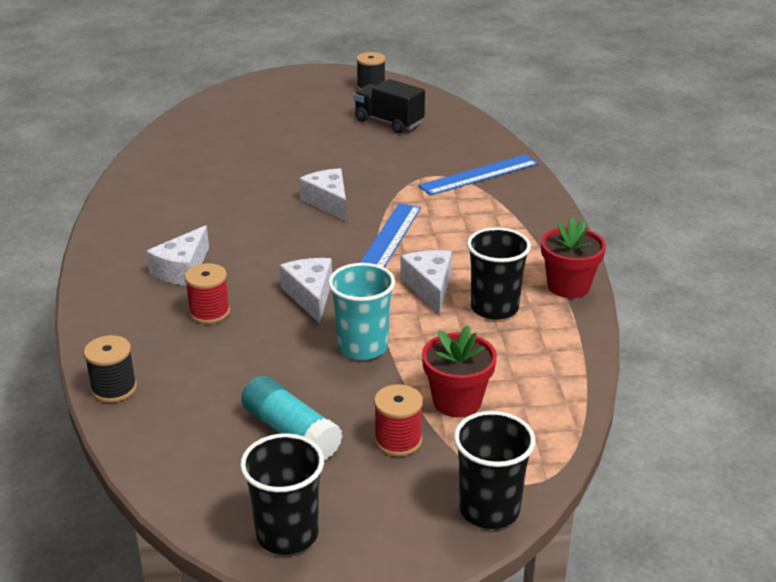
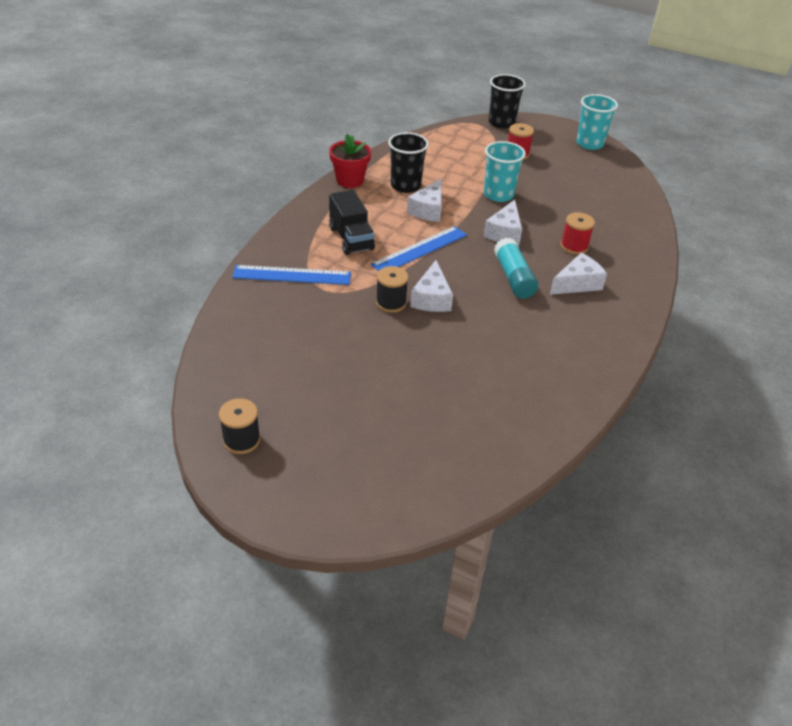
camera: 150 degrees left, 10 degrees up
(114, 388) = (648, 224): black spool -> black spool (391, 303)
(287, 534) = (589, 143): black cup -> turquoise cup
(291, 432) = (565, 174): turquoise glue stick -> turquoise glue stick (513, 278)
(388, 122) = (288, 371): black truck -> black truck (351, 239)
(457, 401) = (475, 156): red flower pot -> none

